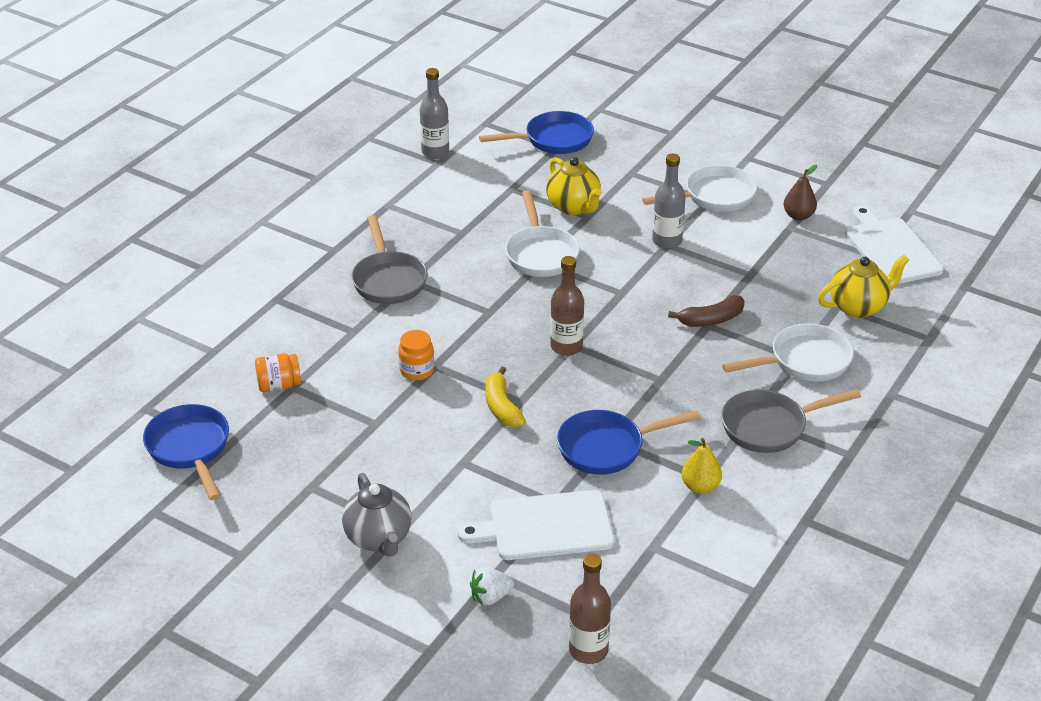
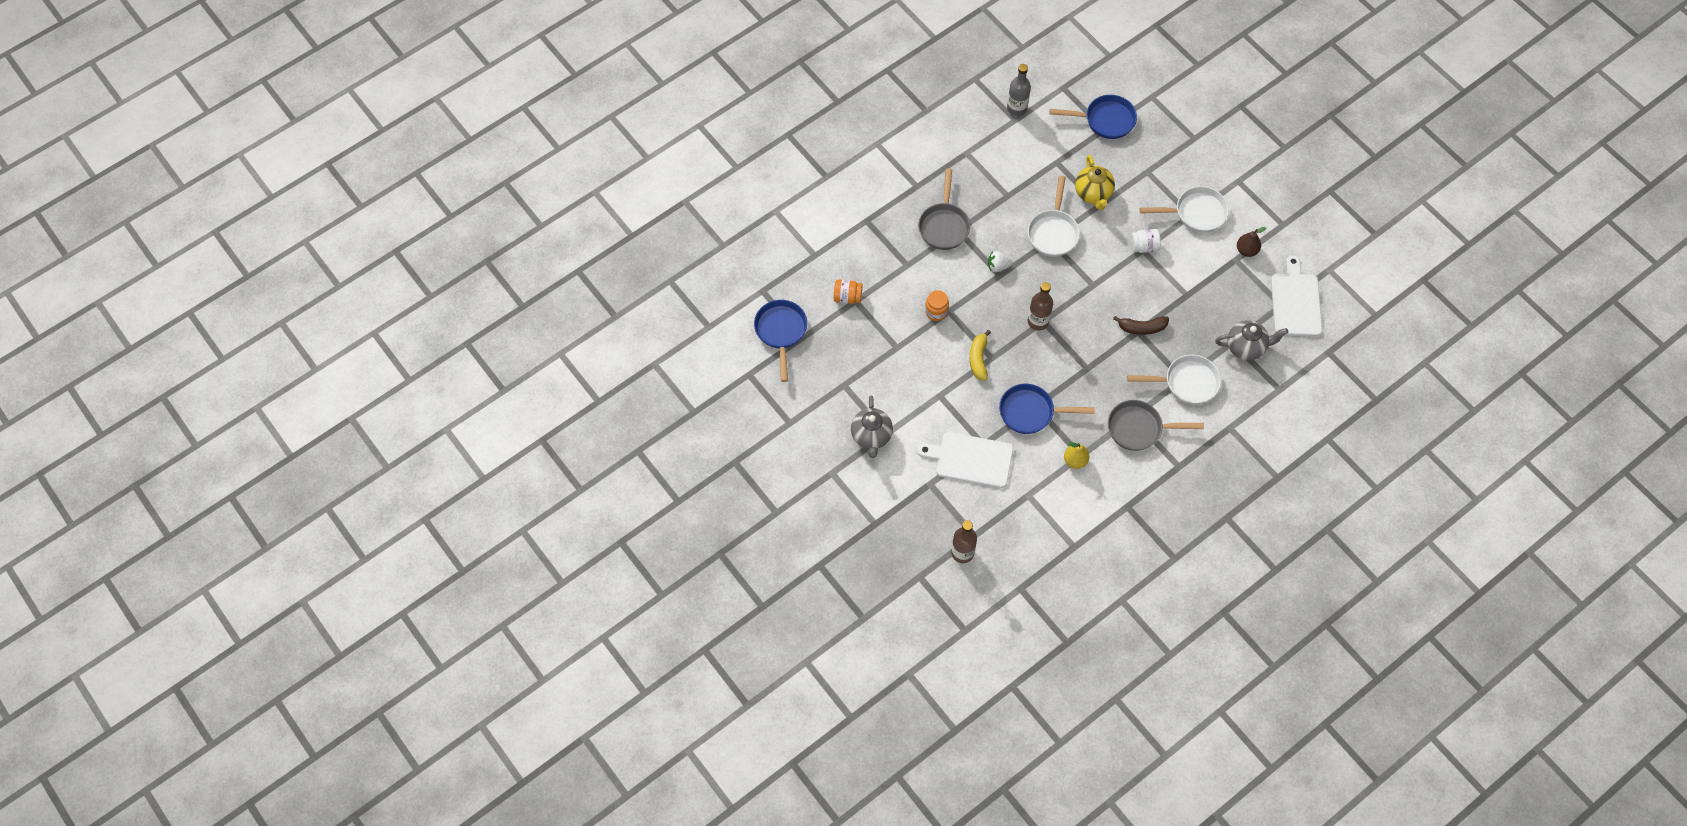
camera: 20 degrees right, 25 degrees up
(490, 597) = (921, 499): white strawberry -> white strawberry (998, 266)
(667, 241) = (1143, 246): grey bottle -> white jar
(858, 307) = (1246, 347): yellow teapot -> grey teapot

